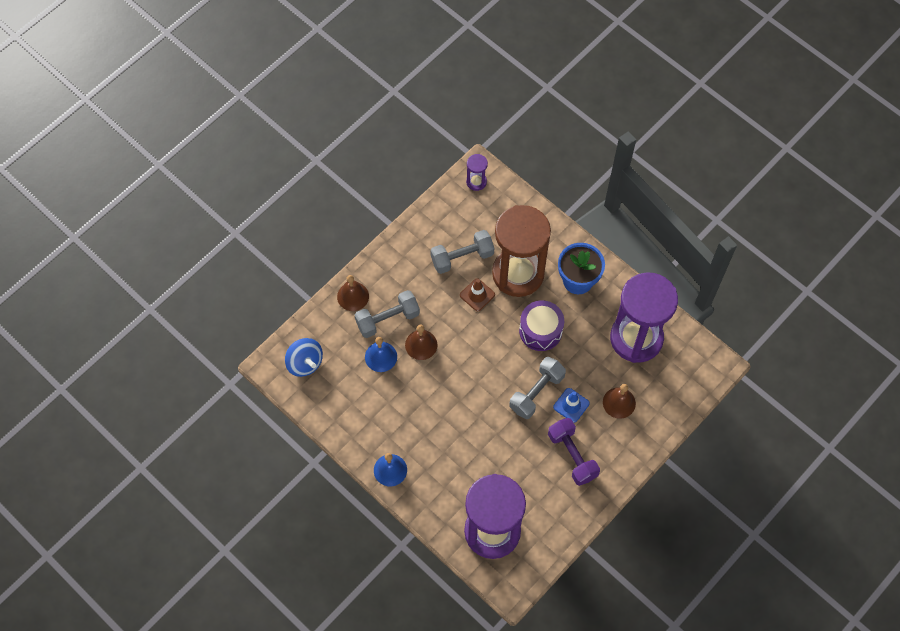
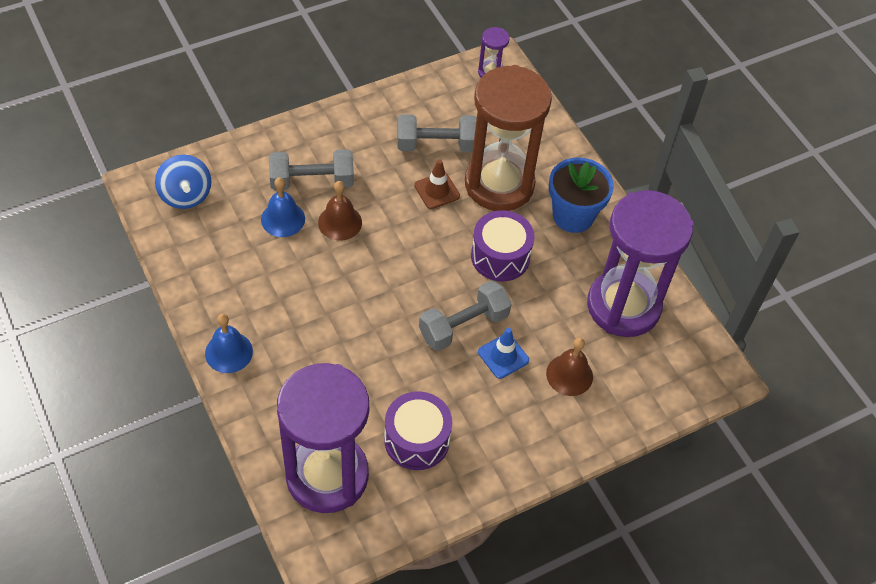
camera: 15 degrees right, 10 degrees down
(353, 296) = (282, 143): brown bell -> none
(539, 485) = (417, 440): none -> purple drum
(572, 455) = (478, 418): purple dumbbell -> none

